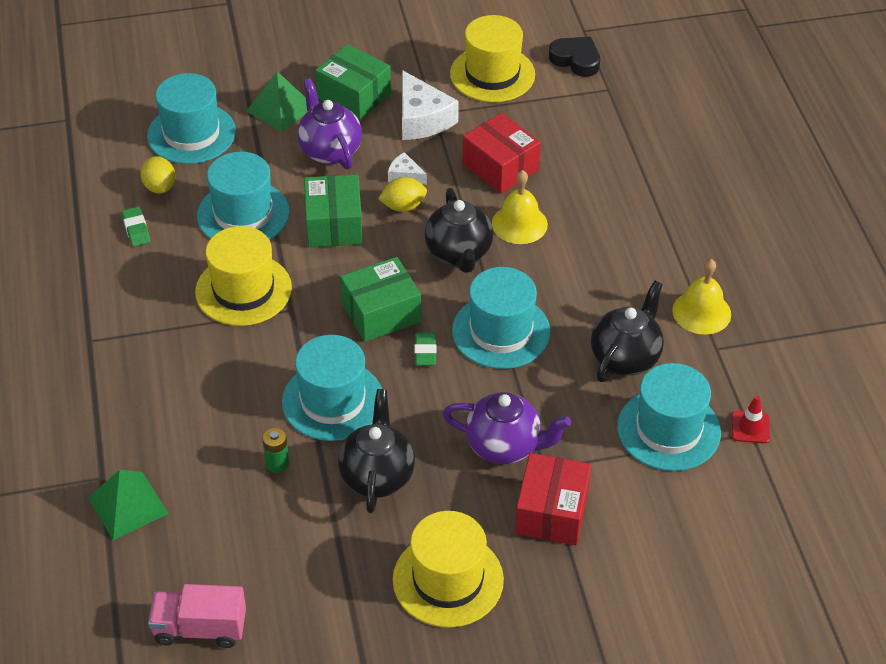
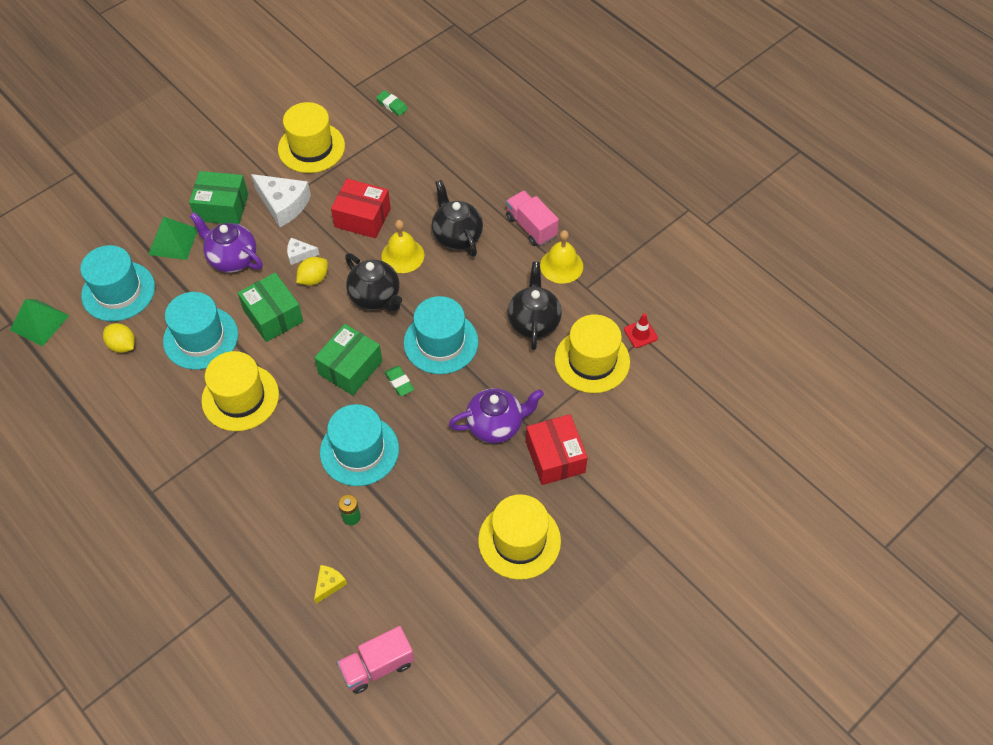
camera: 30 degrees left, 10 degrees up
(128, 505) = (266, 603): green pyramid -> green pyramid (39, 322)
(136, 229) = (127, 387): green eraser -> green eraser (392, 105)
(206, 519) = (329, 584): none -> yellow cheese
(377, 476) = (425, 490): black teapot -> black teapot (457, 236)
(576, 60) = (363, 112): black heart -> none
(668, 429) = (592, 360): turquoise hat -> yellow hat
(692, 256) = (531, 227): none -> pink truck

